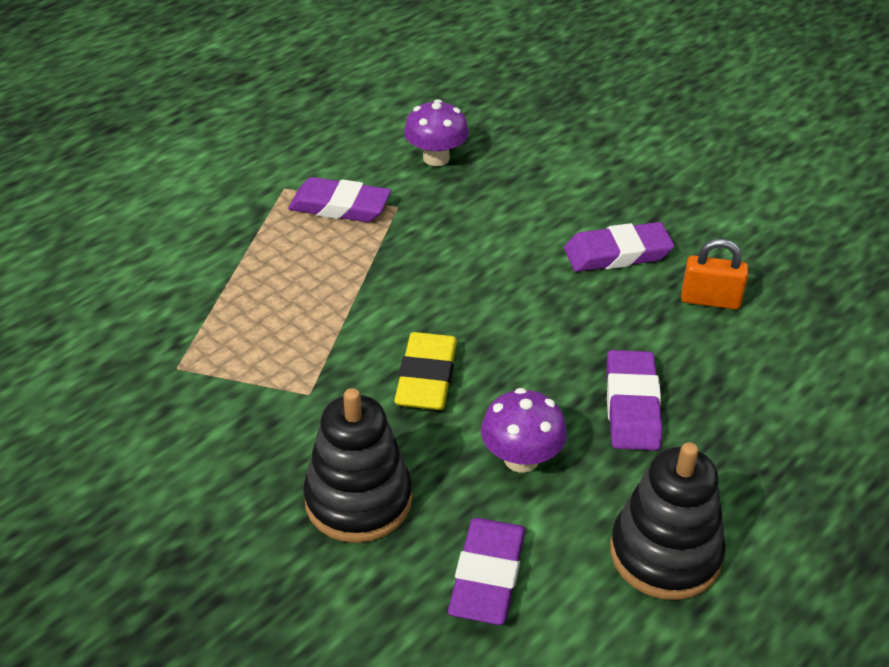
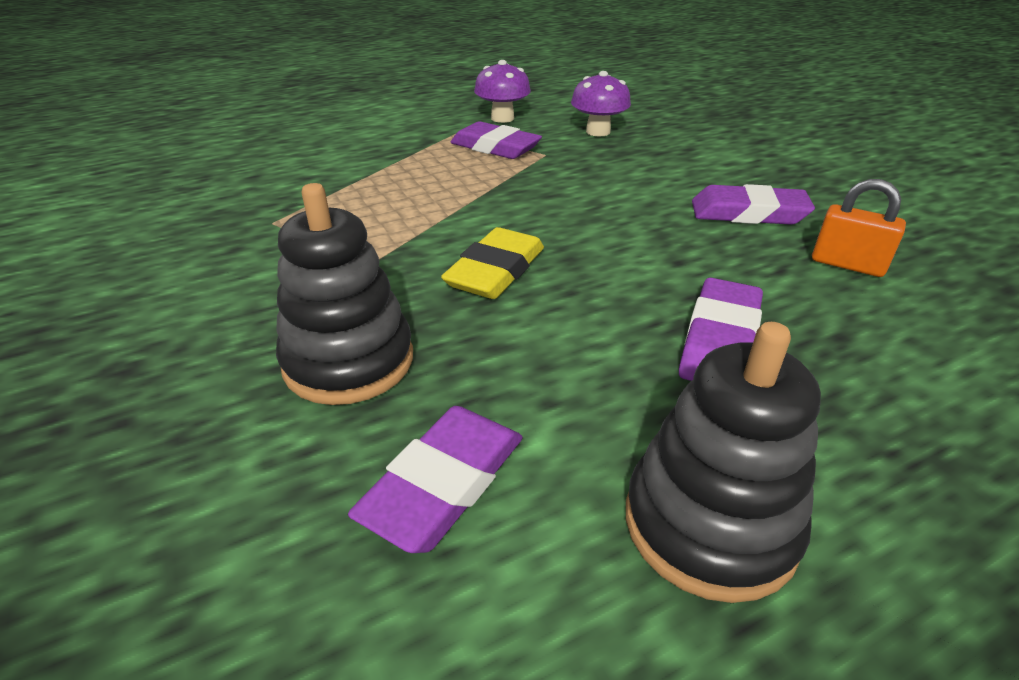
camera: 20 degrees right, 5 degrees down
(521, 459) = (558, 363): purple mushroom -> purple mushroom (502, 118)

